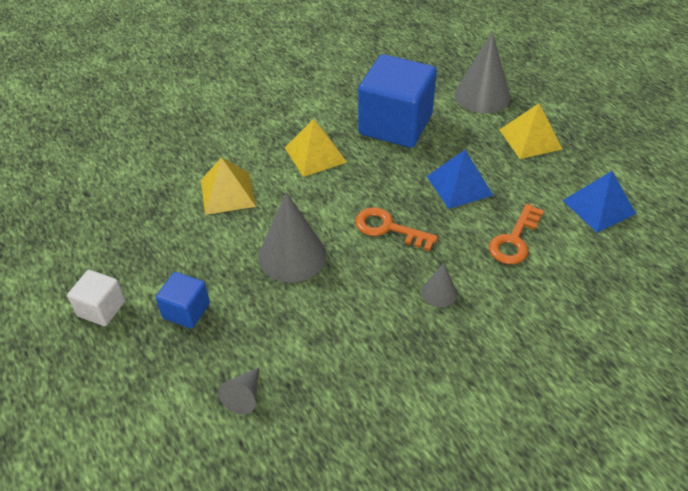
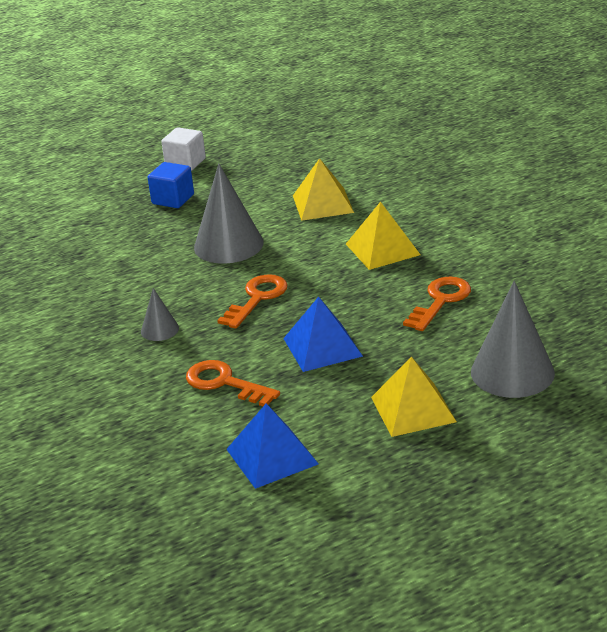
camera: 95 degrees right, 15 degrees down
(244, 396) = (75, 233): grey cone -> none
(395, 125) = (440, 301): blue cube -> orange key

